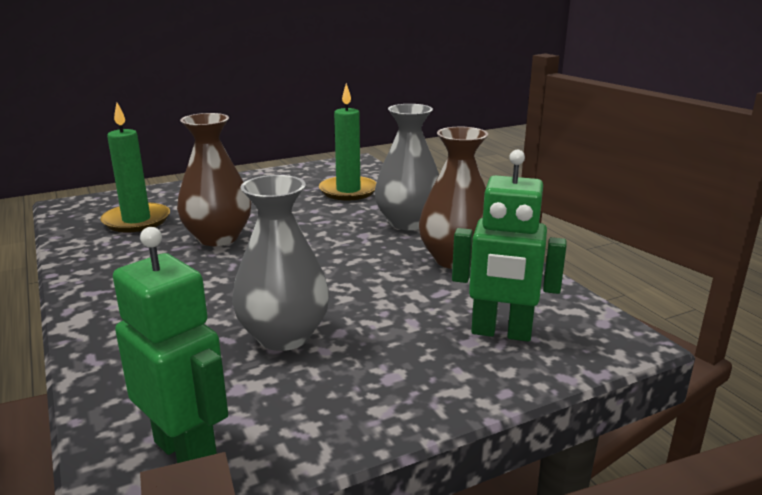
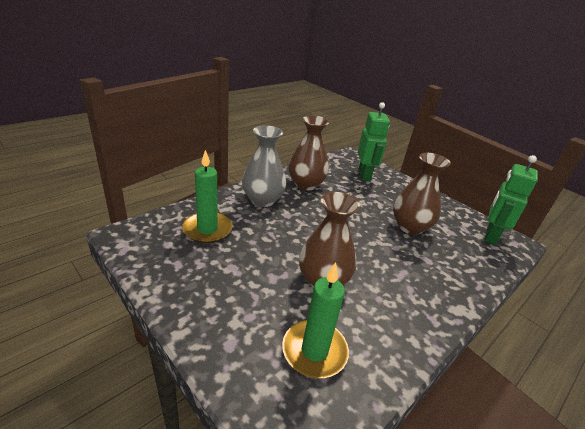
camera: 110 degrees left, 10 degrees up
(284, 336) = (410, 227): grey vase -> brown vase

